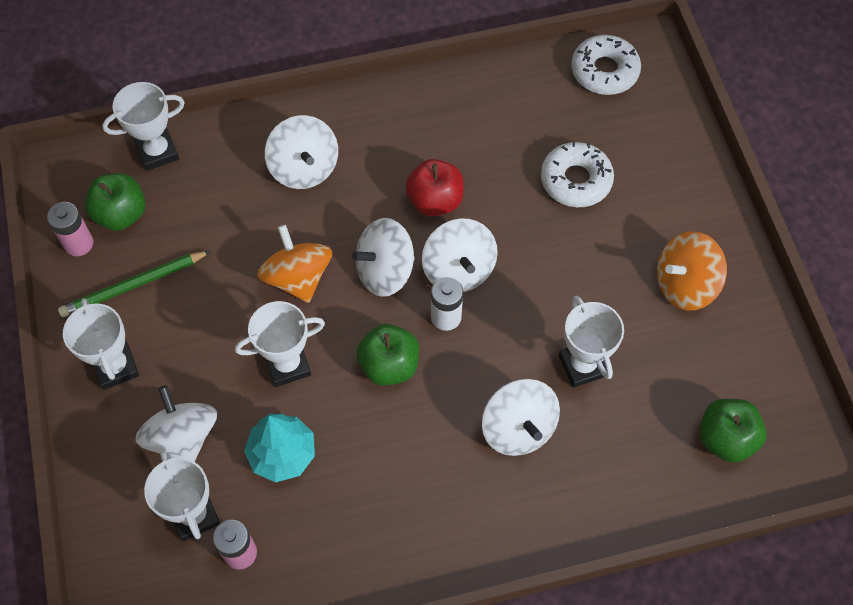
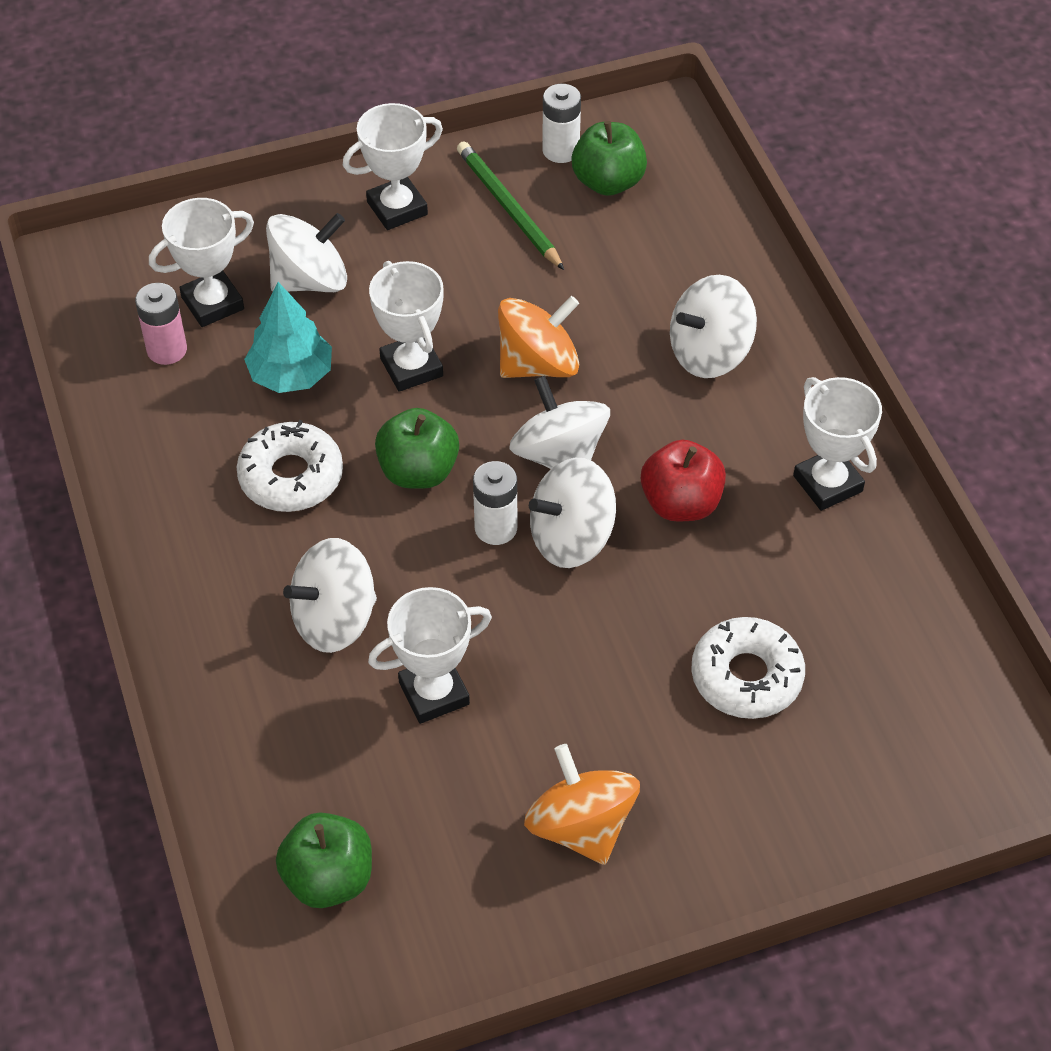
camera: 85 degrees right, 10 degrees down
(78, 243) = (560, 150): pink battery -> white battery
(157, 152) = (707, 203): white trophy -> white trophy (827, 483)
(604, 71) = (965, 711): white donut -> white donut (291, 476)

